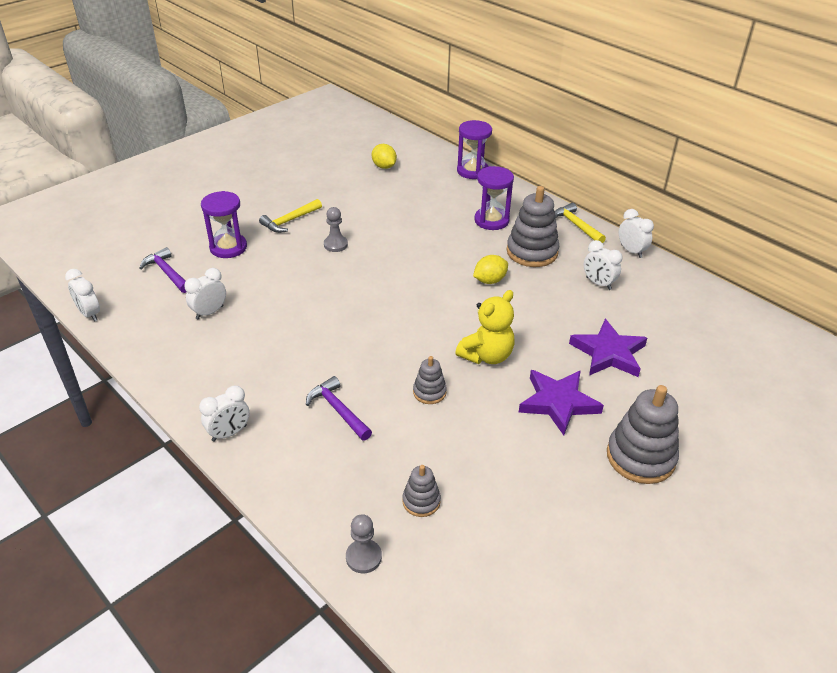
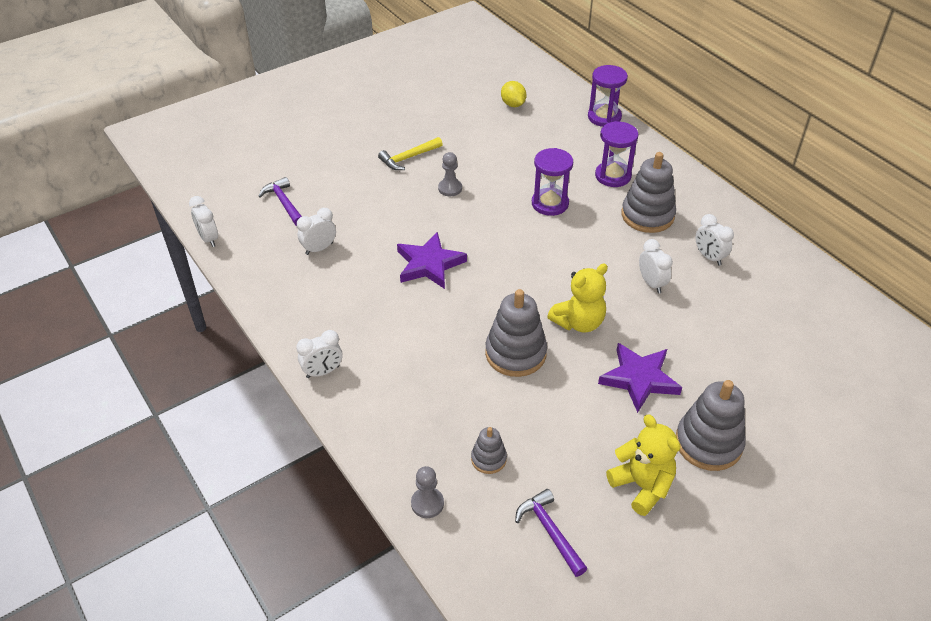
camera: 10 degrees right, 5 degrees up
(228, 247) = (345, 182): purple hourglass -> purple hourglass (550, 203)
(338, 410) = (426, 361): purple hammer -> purple hammer (550, 531)
(429, 392) = (515, 353): grey stacking toy -> grey stacking toy, size x1.89
(489, 280) = (597, 243): yellow lemon -> none
(576, 225) = (700, 189): yellow hammer -> none
(585, 508) = (642, 486): none -> yellow teddy bear
(608, 353) = (702, 333): purple star -> purple star (429, 264)
(631, 251) = (752, 224): white clock -> white clock (651, 283)

